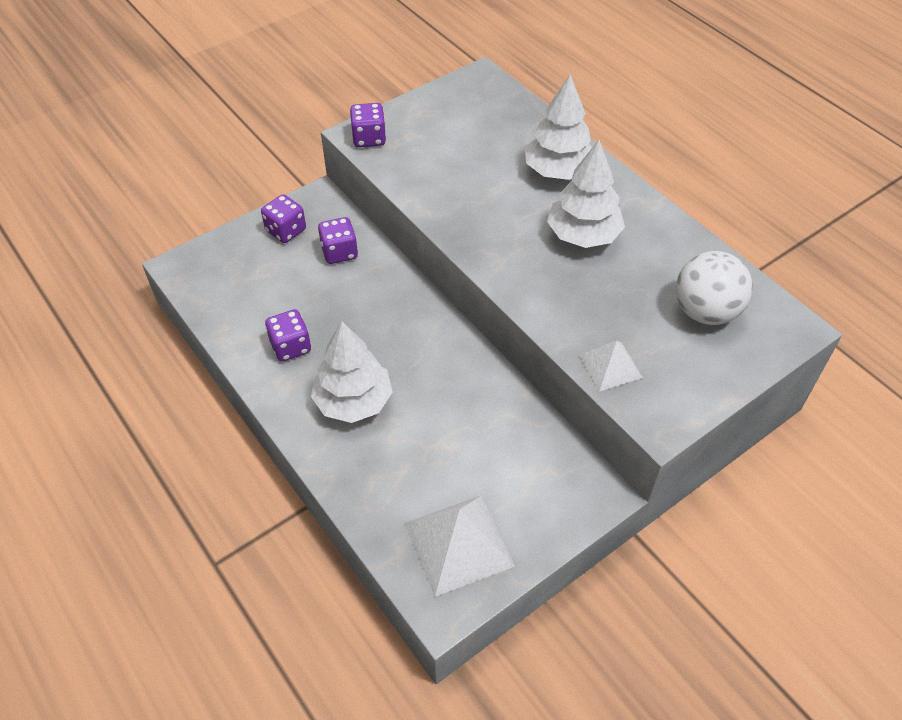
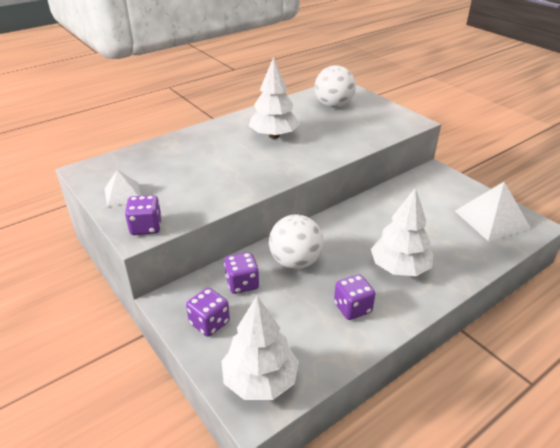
camera: 90 degrees left, 15 degrees down
(372, 298) = (295, 261): none -> white ball
(558, 171) = (210, 142): white tree -> white tree (260, 380)
(610, 366) = (380, 132): white pyramid -> white pyramid (122, 194)

